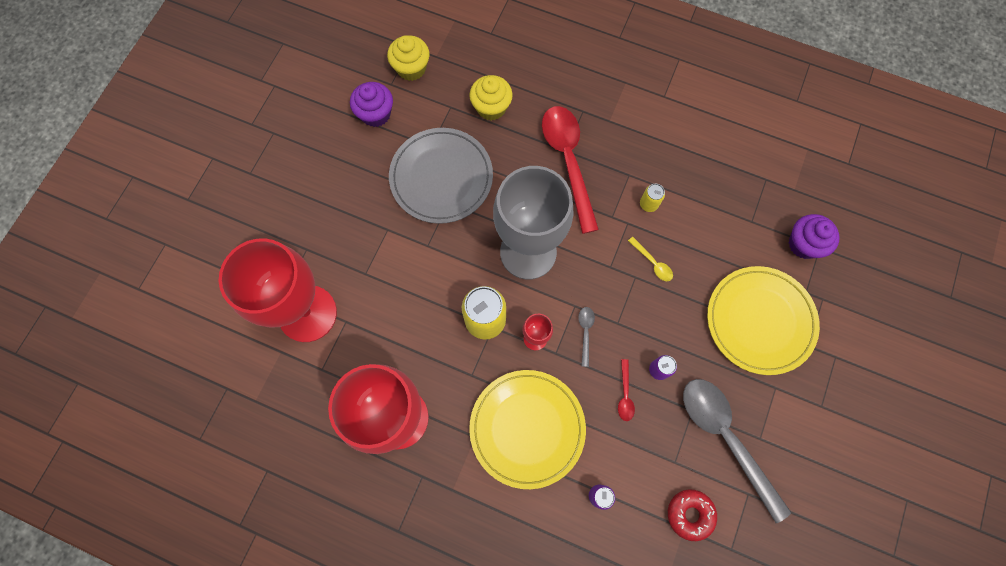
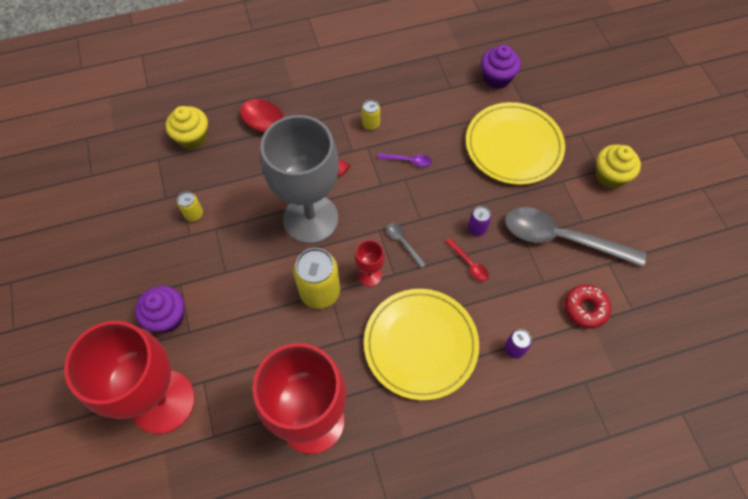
camera: 40 degrees left, 10 degrees down
(375, 114) = (96, 205): purple cupcake -> purple cupcake (167, 317)
(411, 68) = (100, 152): yellow cupcake -> yellow cupcake (610, 176)
(441, 177) = (194, 214): grey plate -> yellow can
(653, 263) = (408, 161): yellow spoon -> purple spoon

